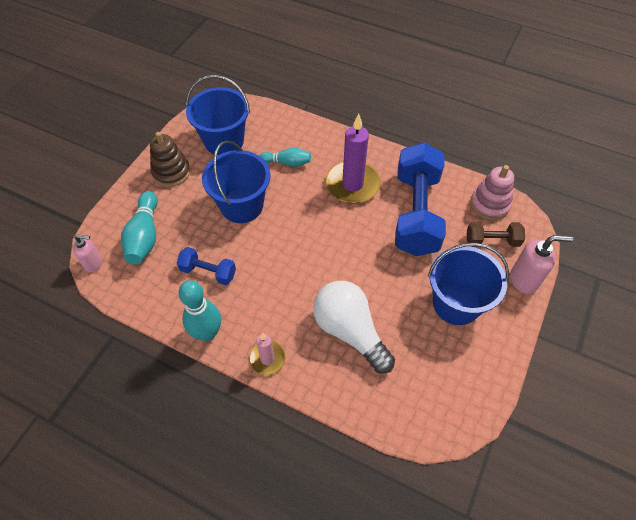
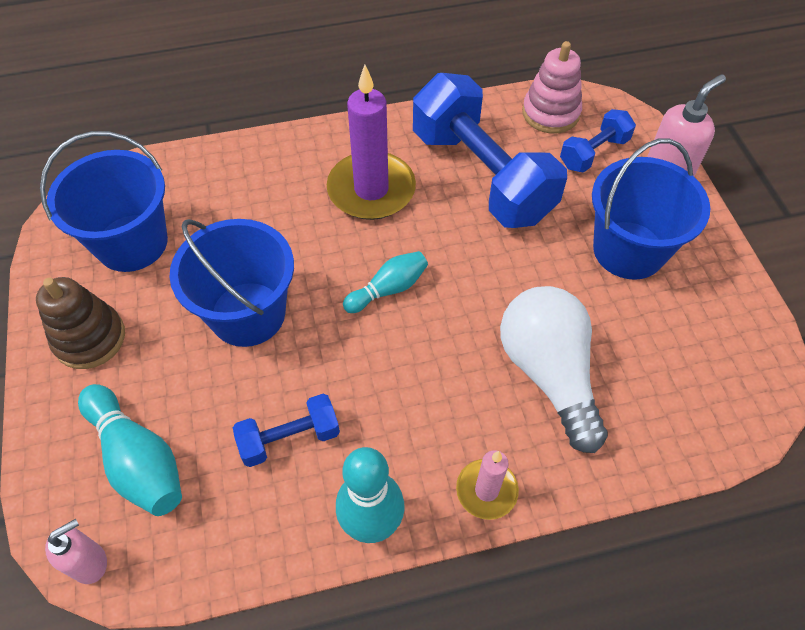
camera: 40 degrees left, 0 degrees up
(287, 163) = (256, 216): turquoise bowling pin -> turquoise bowling pin (388, 289)
(349, 331) = (548, 373): white light bulb -> white light bulb turned 60 degrees clockwise
(492, 241) = (593, 153): brown dumbbell -> blue dumbbell

